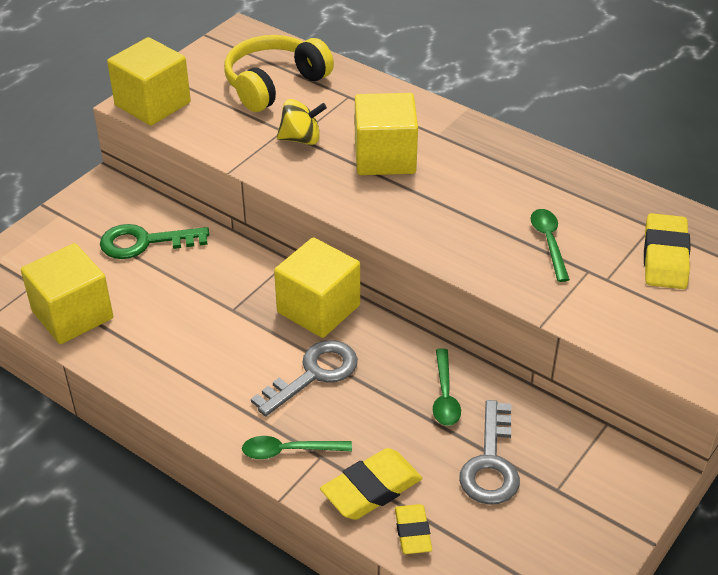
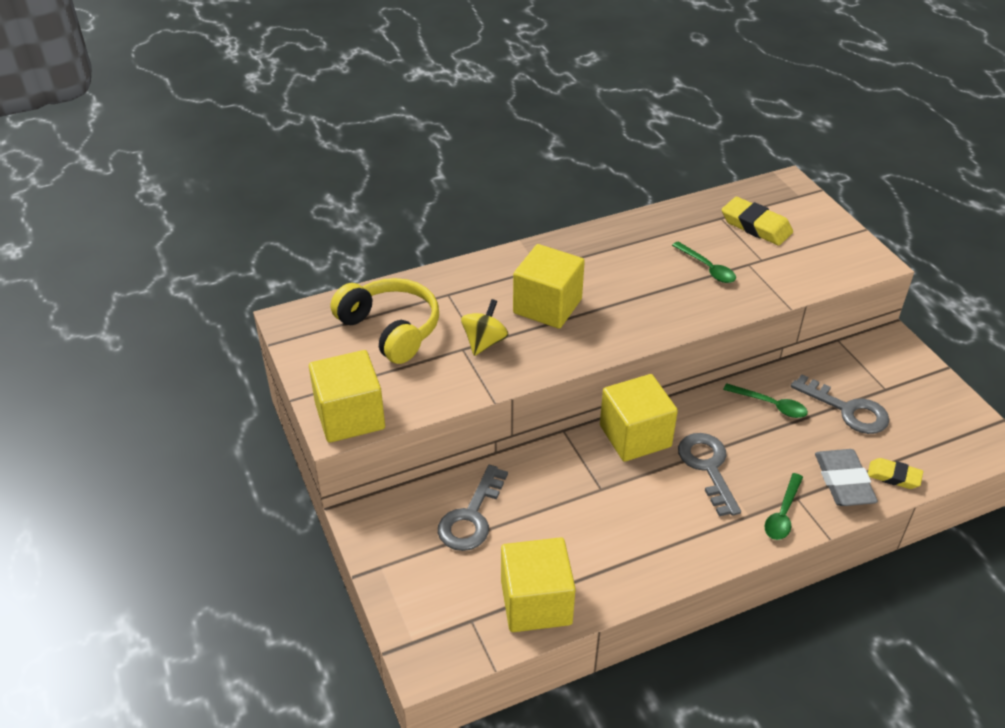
camera: 60 degrees left, 0 degrees up
(144, 242) = (471, 517): green key -> grey key
(274, 84) = (391, 329): yellow headphones -> yellow headphones turned 150 degrees clockwise
(371, 489) = (843, 482): yellow eraser -> grey eraser
(549, 242) = (707, 268): green spoon -> green spoon turned 150 degrees counterclockwise

